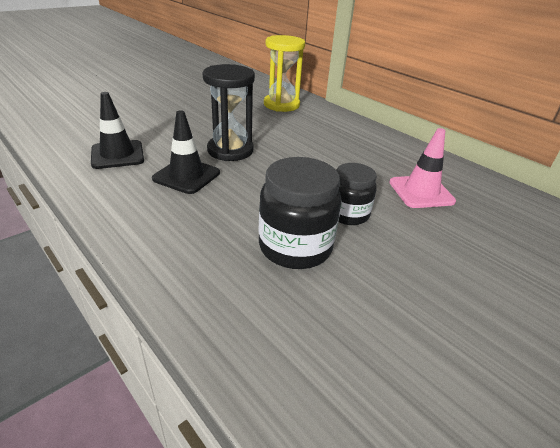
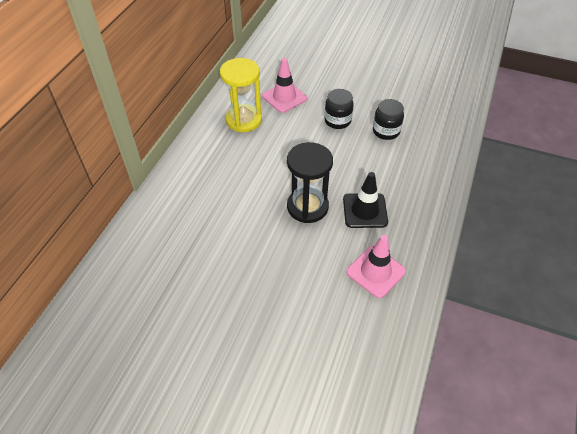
camera: 115 degrees left, 15 degrees up
(117, 155) = (375, 272): black traffic cone -> pink traffic cone
(281, 105) = (179, 217): yellow hourglass -> yellow hourglass (244, 120)
(295, 247) = (386, 131): black jar -> black jar, size x0.65

